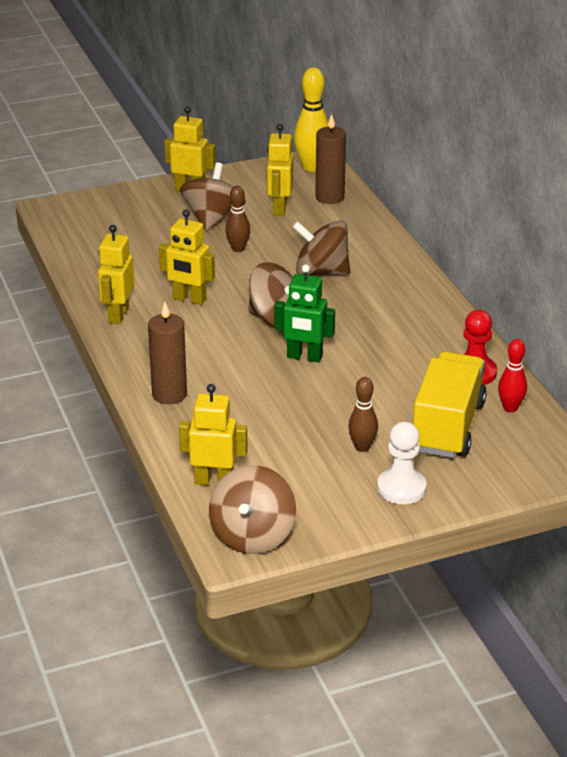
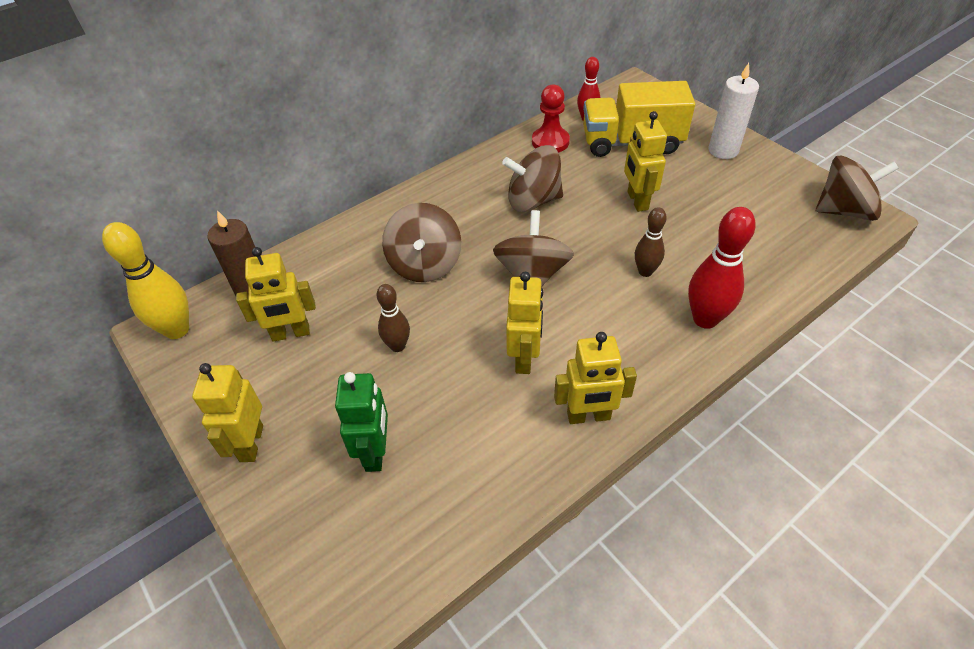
camera: 105 degrees left, 15 degrees up
(169, 394) = (705, 319): brown candle -> red bowling pin
(213, 219) = (329, 392): brown spinning top -> brown spinning top (533, 201)
(214, 481) = (802, 250): yellow robot -> yellow robot (637, 201)
(304, 357) = (584, 240): green robot -> green robot (375, 452)
(362, 447) = (690, 178): brown bowling pin -> brown bowling pin (645, 271)
(401, 488) = (723, 150): white pawn -> white candle

